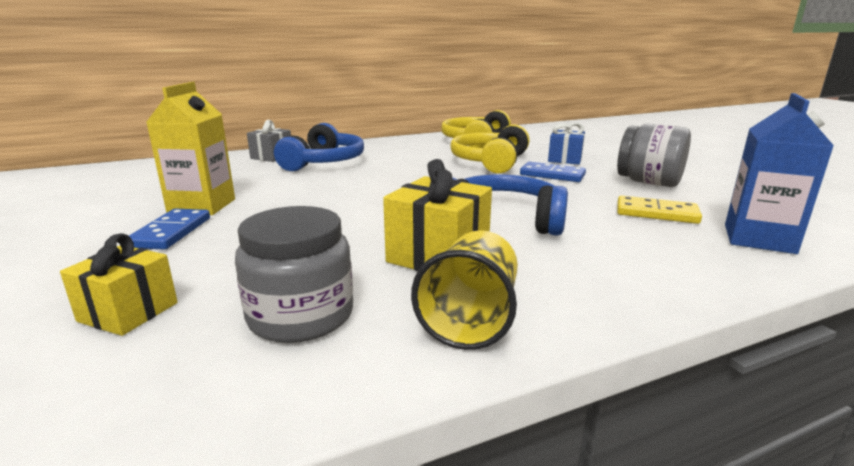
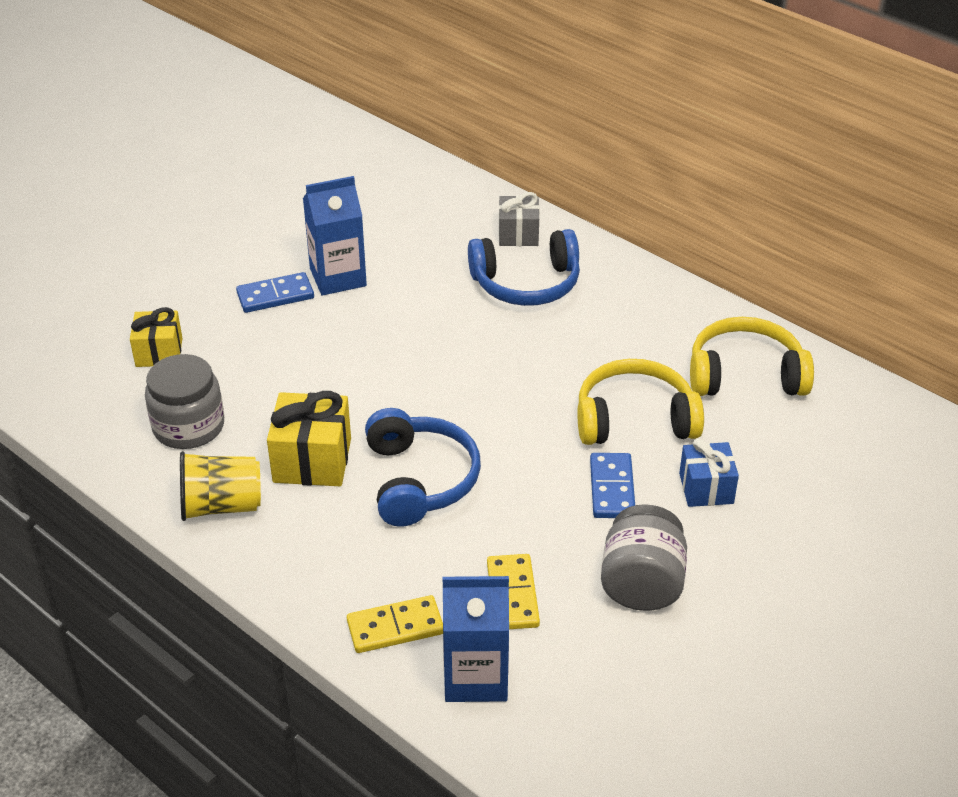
camera: 65 degrees right, 20 degrees up
(202, 206) = (338, 277): yellow carton -> blue carton
(698, 258) = (395, 627): none -> yellow domino

